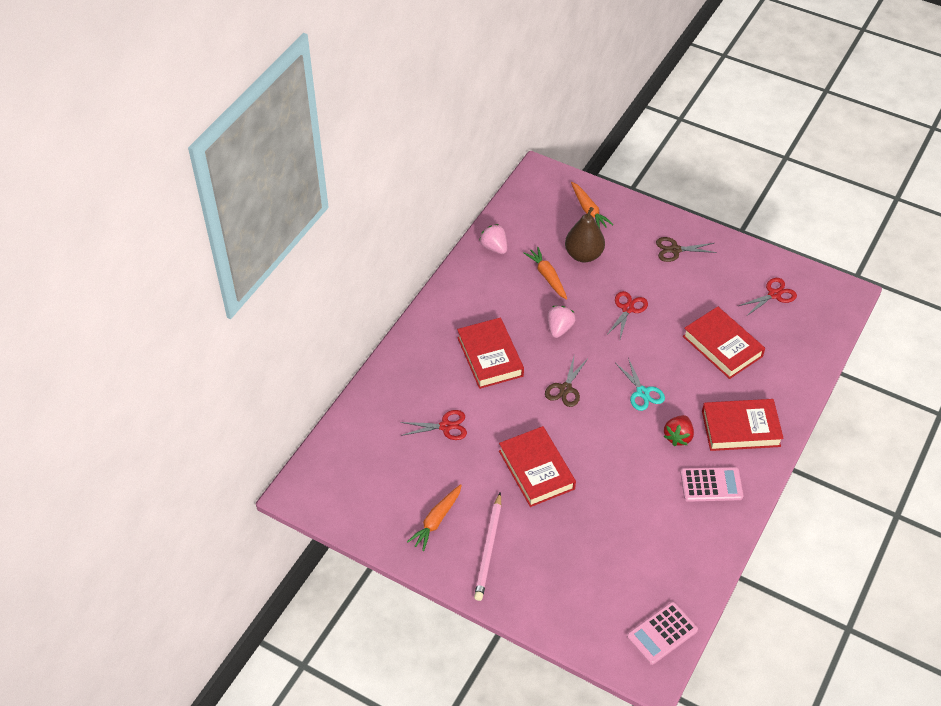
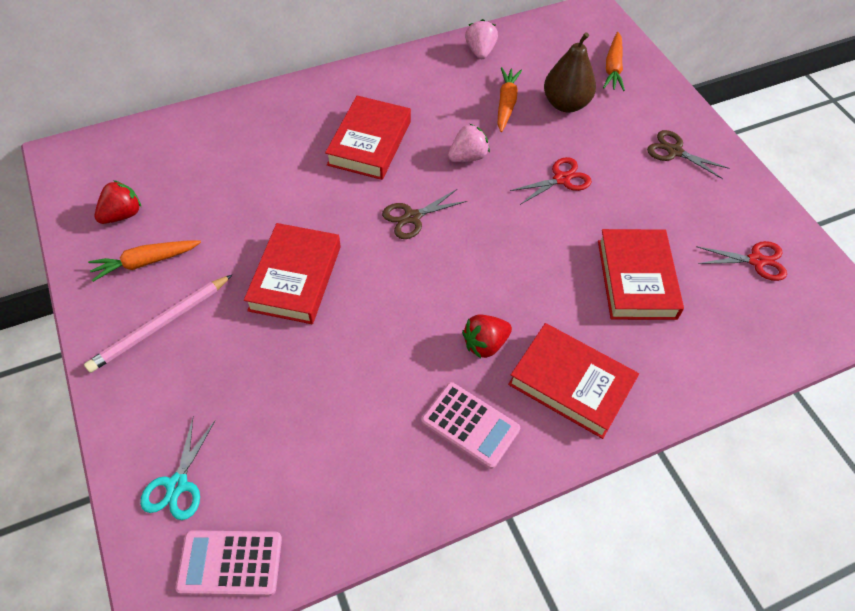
camera: 35 degrees right, 5 degrees up
(386, 502) = (122, 215): none -> red strawberry
(445, 426) = (256, 180): red scissors -> none
(642, 392) = (492, 271): turquoise scissors -> turquoise scissors (177, 484)

